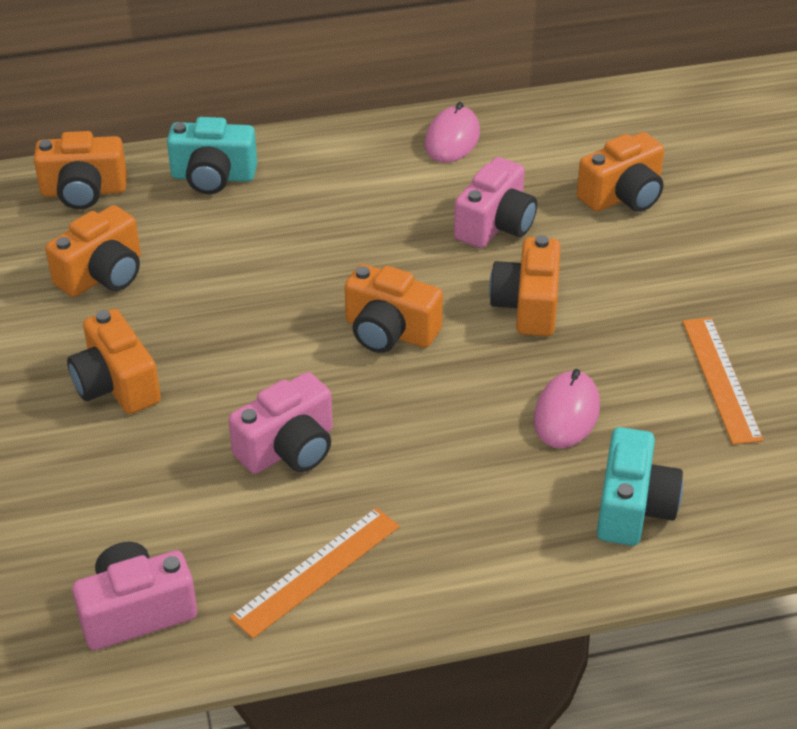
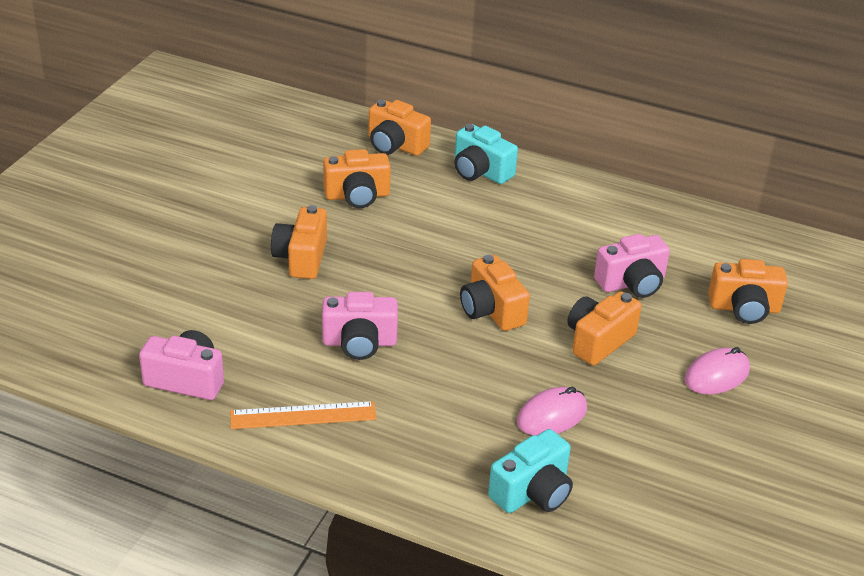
camera: 35 degrees right, 5 degrees down
(452, 139) = (661, 218): pink mouse -> pink mouse (716, 375)
(721, 379) = (683, 452): orange ruler -> none

